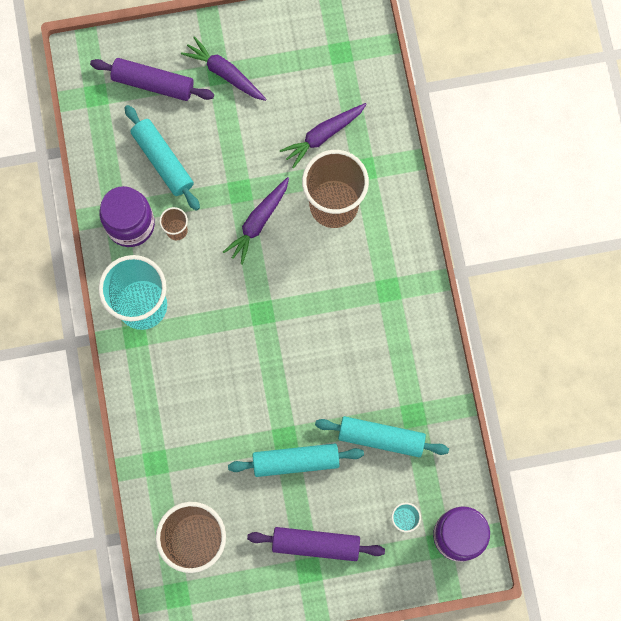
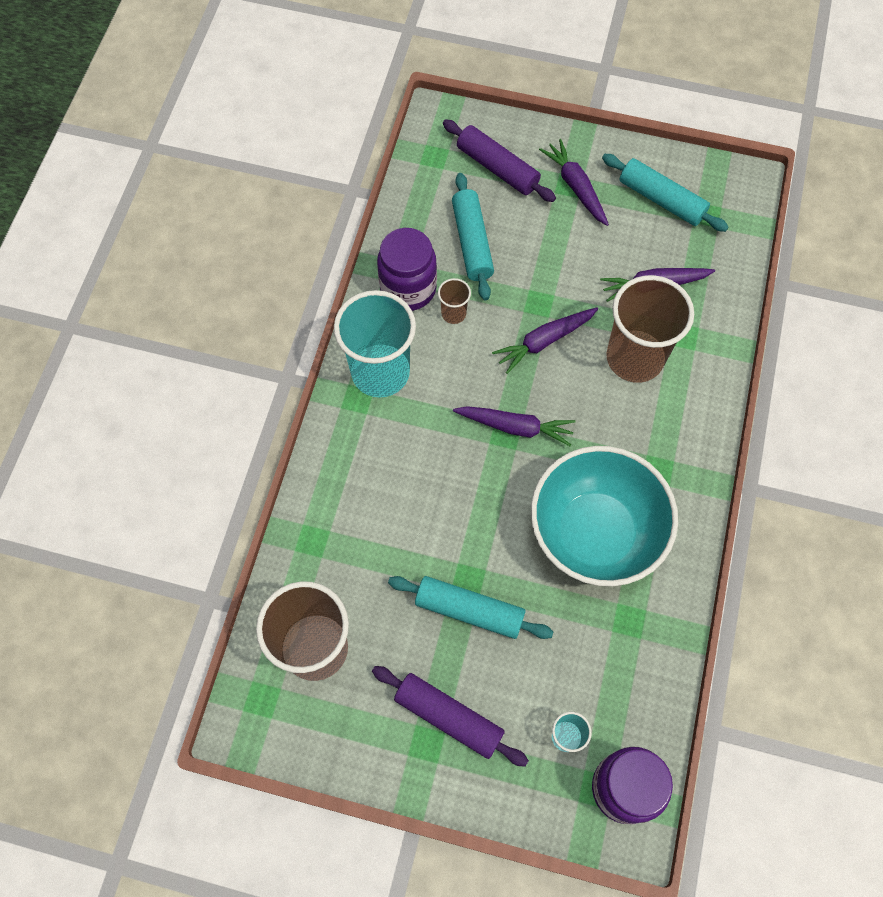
camera: 25 degrees right, 10 degrees down
(267, 303) = (515, 427): none -> purple carrot
(362, 360) = (595, 533): none -> turquoise bowl
(381, 438) = (580, 629): turquoise rolling pin -> turquoise rolling pin (661, 199)

